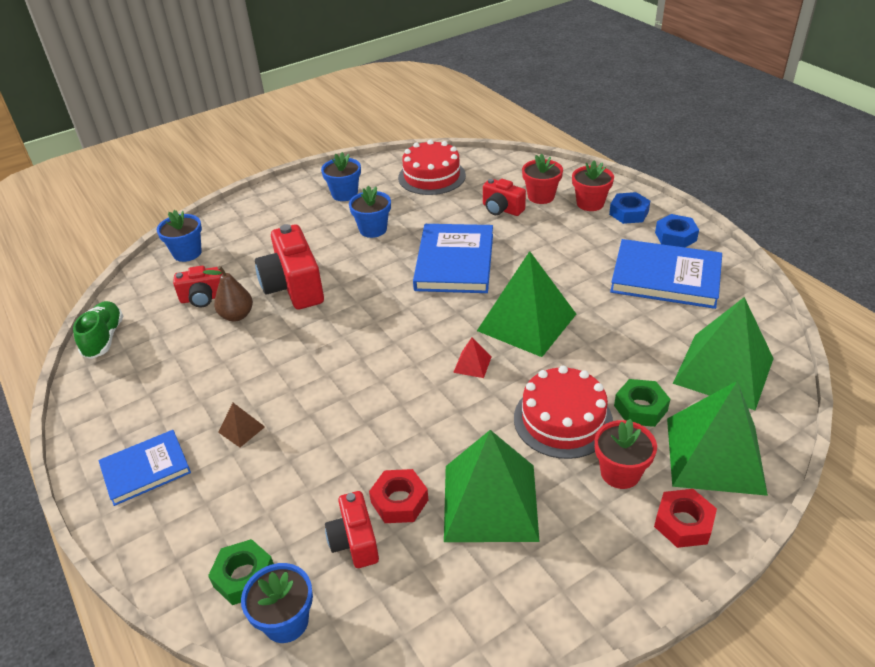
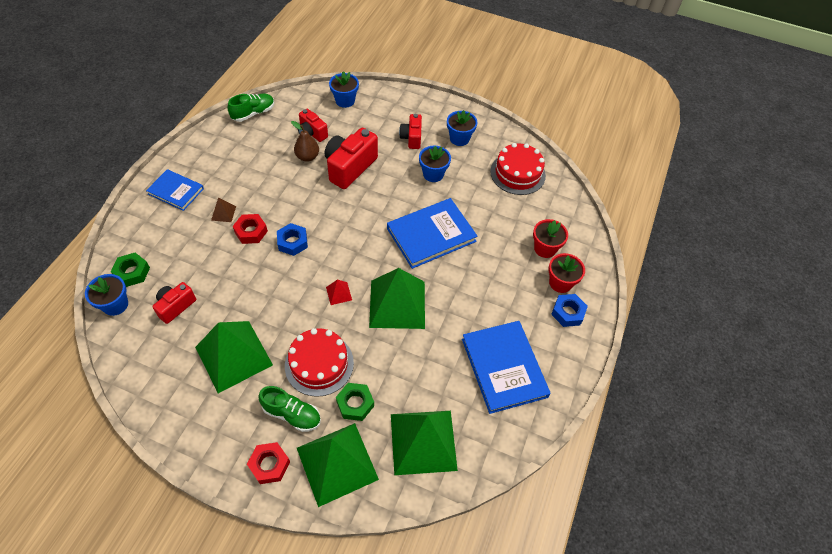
camera: 50 degrees right, 15 degrees up
(399, 501) = (212, 312): red nut -> red nut (251, 232)
(501, 209) = (510, 232): red camera -> red camera (411, 138)
(620, 473) = (292, 414): red flower pot -> green shoe
(675, 236) = (560, 355): blue nut -> blue nut (292, 242)

